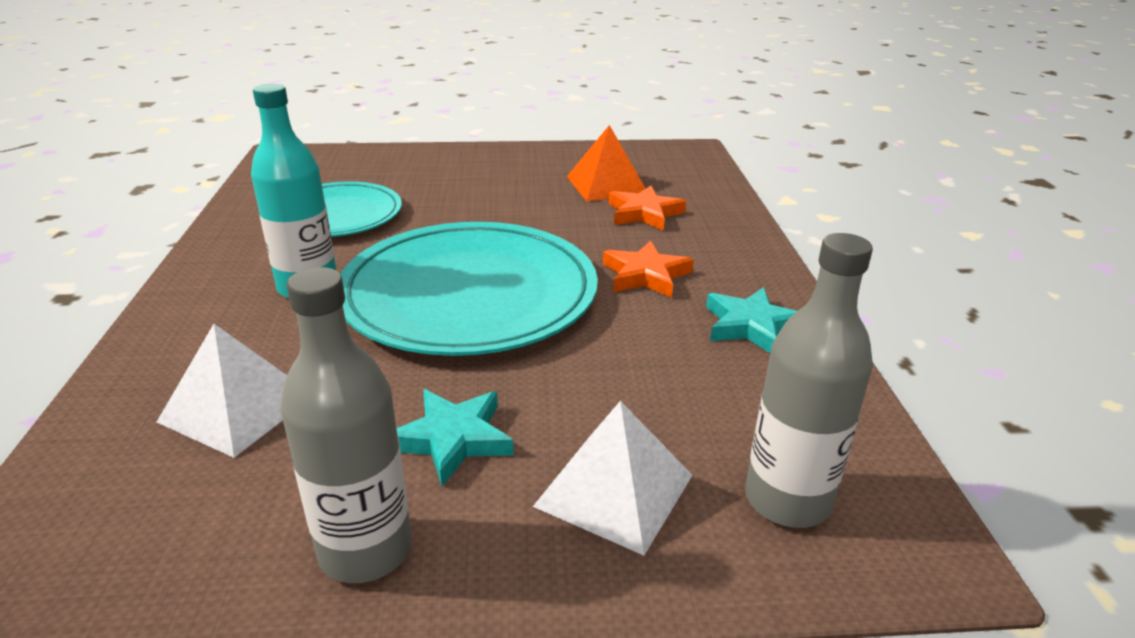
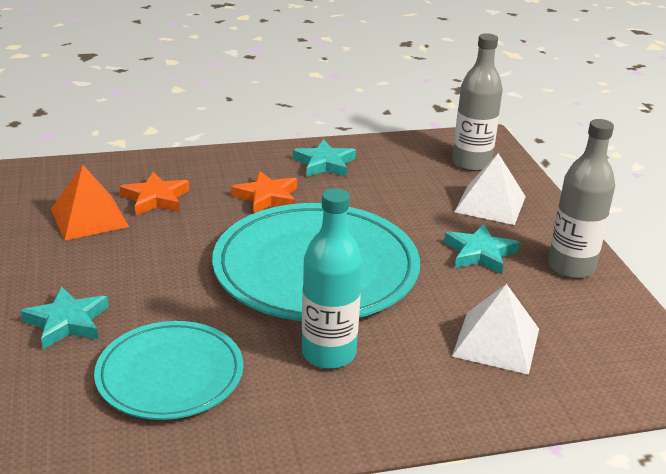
camera: 100 degrees left, 0 degrees up
(436, 179) = (67, 322): none -> turquoise star

